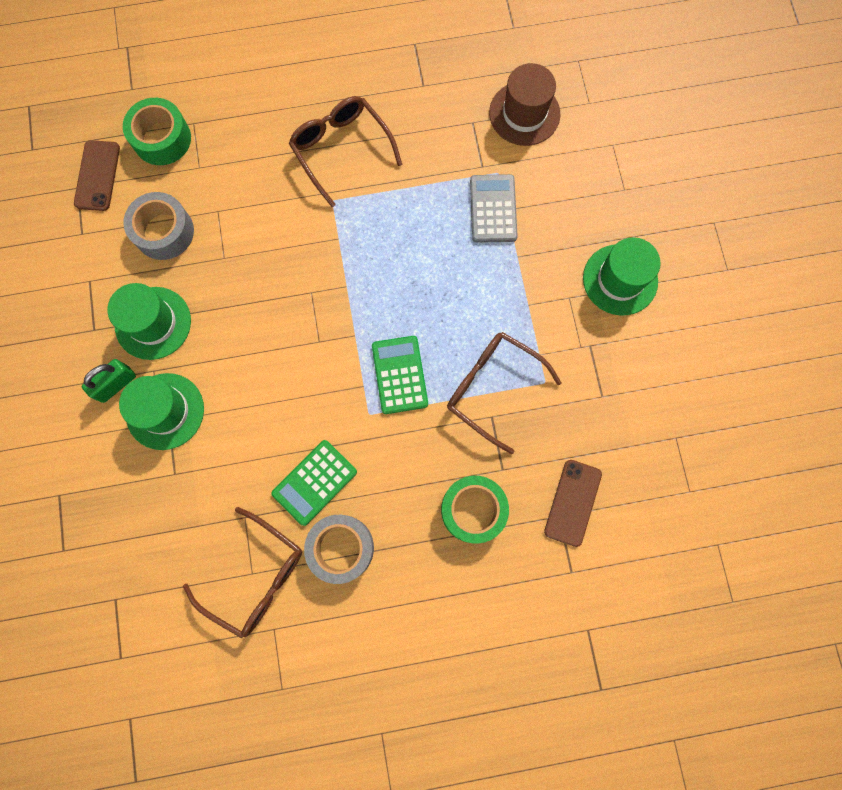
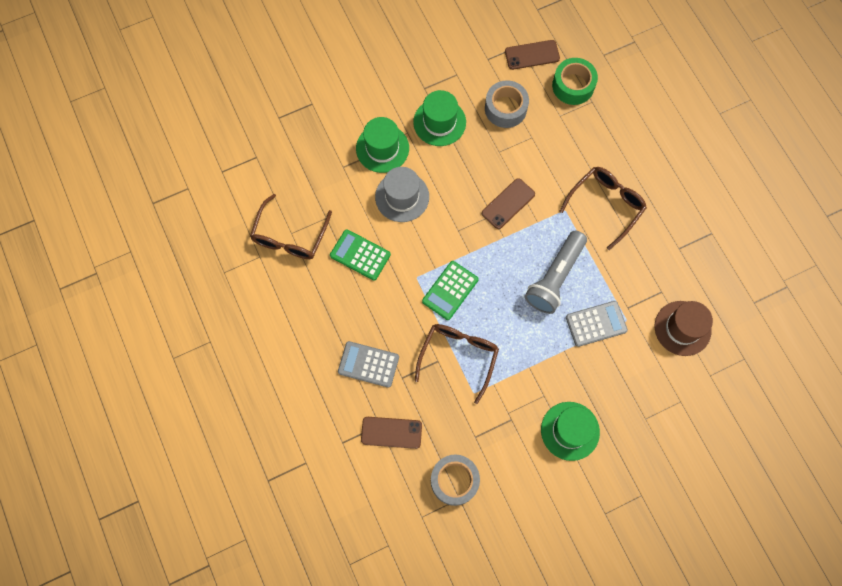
camera: 75 degrees right, 5 degrees down
(116, 384) = (392, 113): green padlock -> none
(247, 403) = (402, 197): none -> grey hat
(301, 267) = (508, 203): none -> brown phone
(341, 548) = (321, 284): grey tape -> grey tape (454, 481)
(400, 375) = (450, 290): green calculator -> green calculator turned 150 degrees clockwise
(419, 239) = (554, 277): none -> grey flashlight
(473, 510) = (368, 364): green tape -> grey calculator

